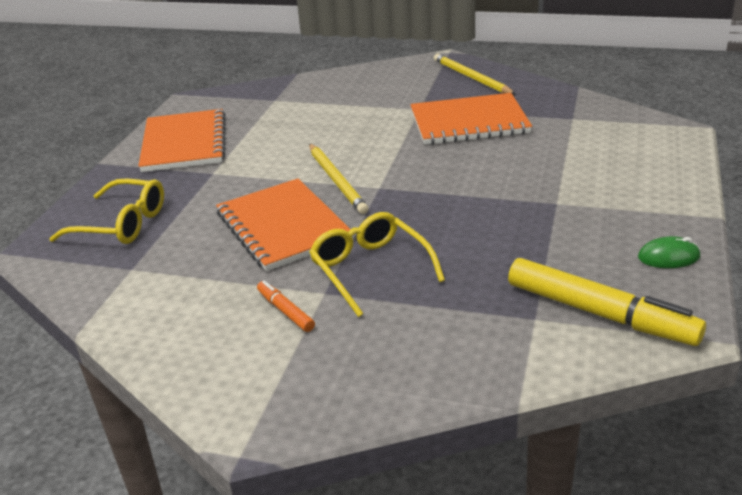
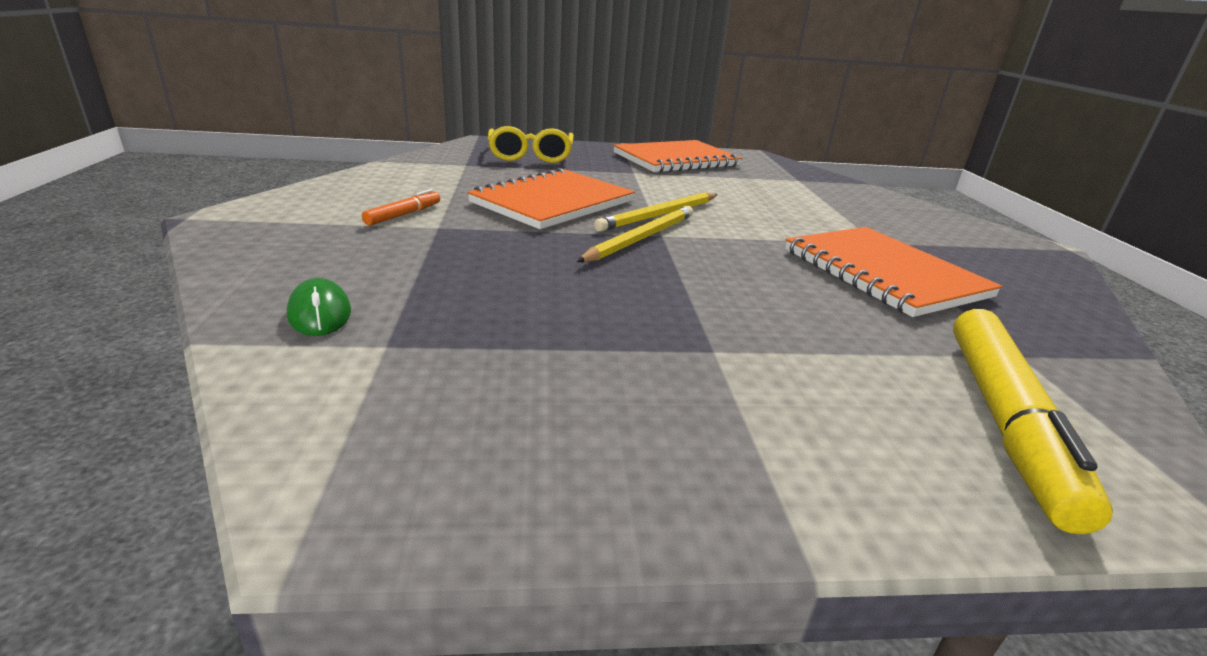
camera: 65 degrees right, 5 degrees down
(371, 270) = (484, 243): yellow glasses -> none
(471, 78) = (1019, 267): yellow pencil -> yellow pencil (641, 238)
(600, 313) = (396, 401): yellow marker -> yellow marker (1005, 421)
(668, 257) = (596, 482): green mouse -> green mouse (320, 314)

